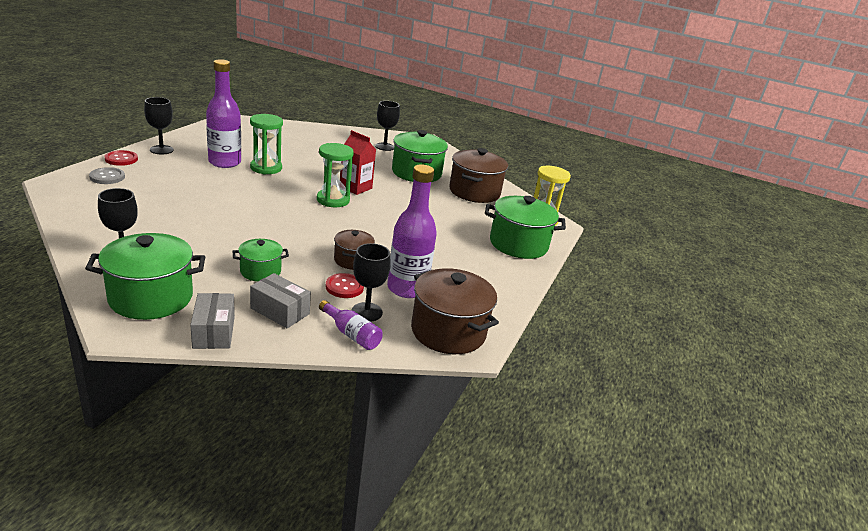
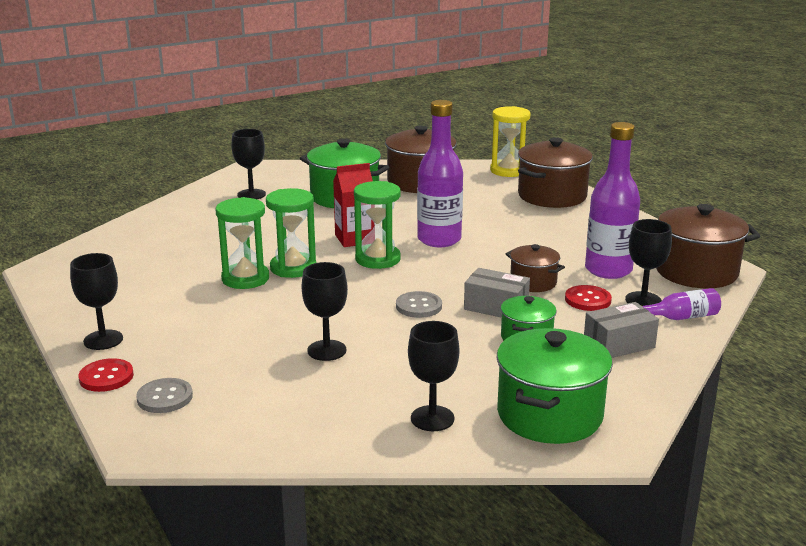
camera: 50 degrees left, 5 degrees down
(191, 208) = (326, 350): none -> black goblet
(214, 332) = (643, 389): grey box -> grey box (496, 307)
(225, 162) = (199, 302): purple bottle -> purple bottle (439, 239)
(276, 225) = (418, 306): none -> grey button
(294, 178) = (293, 268): none -> green hourglass
(518, 244) = (552, 196): green pot -> brown pot

